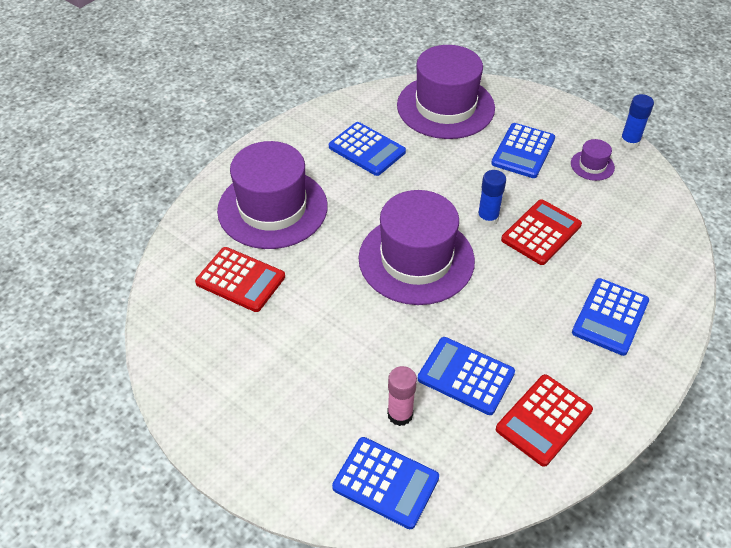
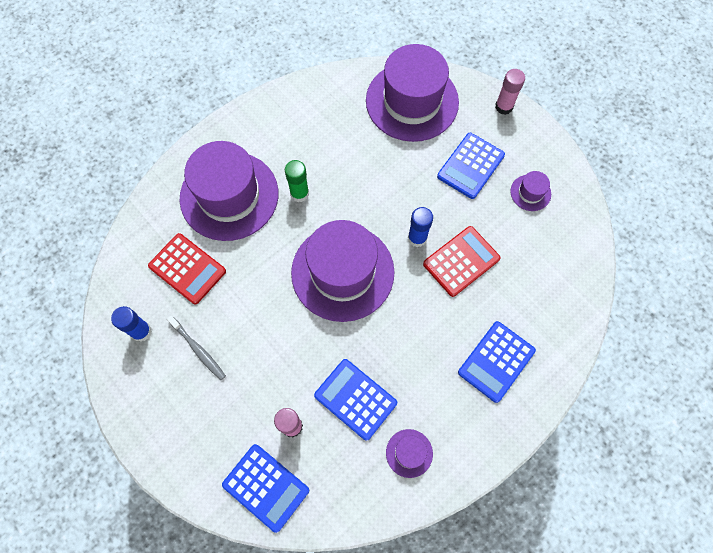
camera: 10 degrees right, 20 degrees up
(271, 355) = (198, 350): none -> grey toothbrush
(349, 196) = (299, 193): none -> green glue stick
(367, 149) = (327, 142): blue calculator -> none
(540, 100) = (504, 107): none -> pink glue stick
(543, 420) = (409, 453): red calculator -> purple hat
(629, 142) = (574, 171): blue glue stick -> blue glue stick (141, 331)

